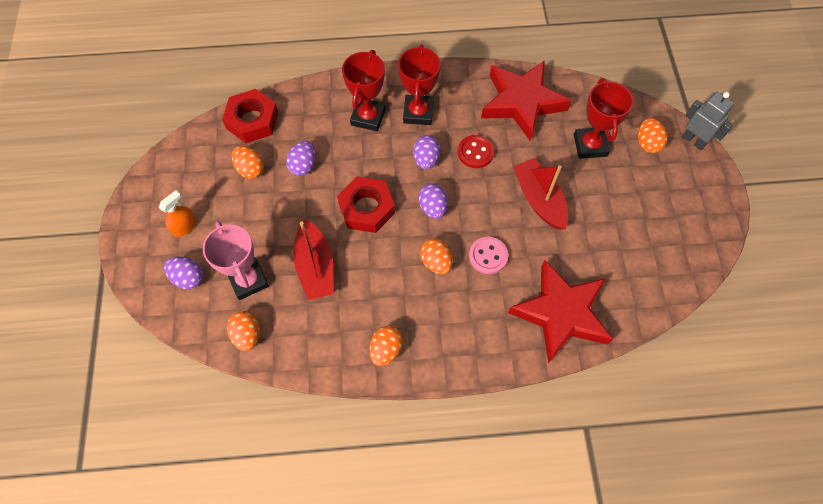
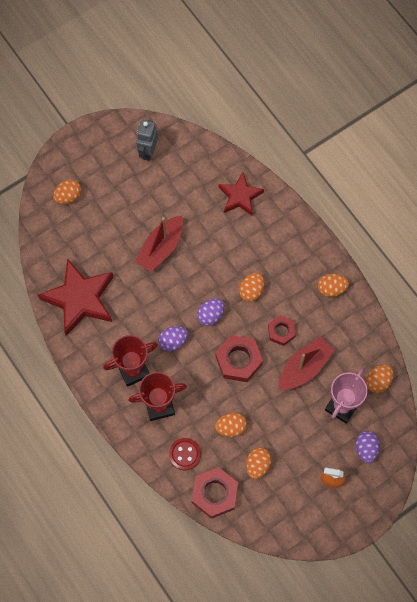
camera: 120 degrees left, 5 degrees up
(303, 166) = (231, 427): purple egg -> orange egg
(370, 266) = (281, 331): none -> red nut
(475, 152) = (146, 310): red button -> red button (185, 454)
(488, 256) = (226, 260): pink button -> none
(561, 313) = (240, 196): red star -> red star, size x0.61
(590, 145) = (93, 234): red trophy -> none
(693, 140) = (48, 167): grey robot -> grey robot (148, 151)

